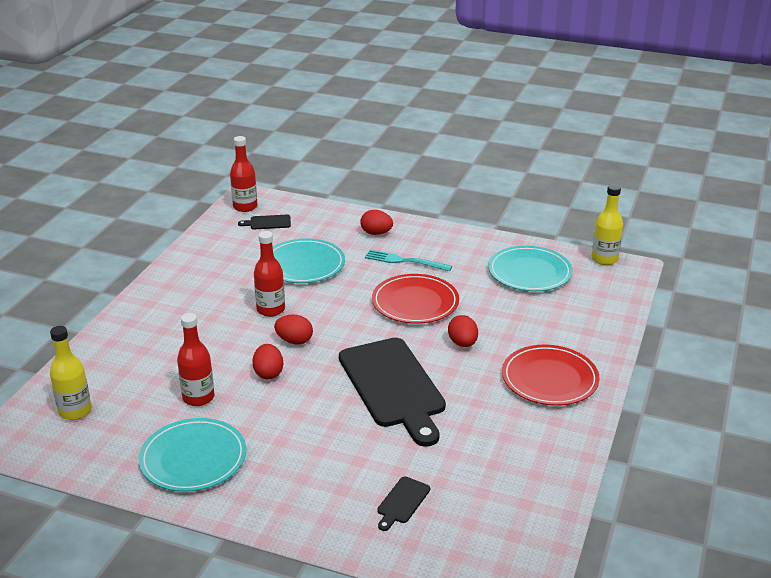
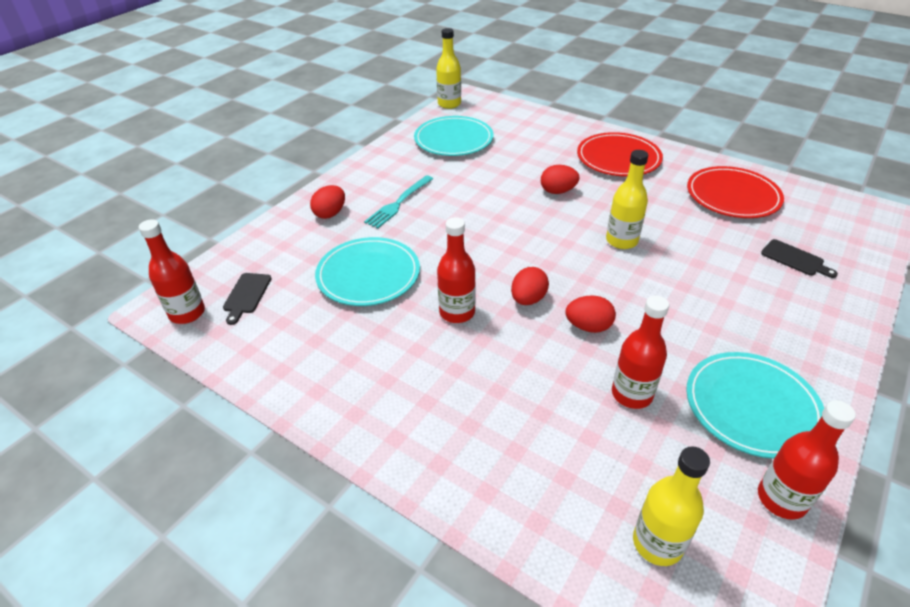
camera: 75 degrees left, 10 degrees up
(109, 468) = (781, 499): none -> red bottle
(393, 386) = (621, 241): black cutting board -> yellow bottle
(415, 302) = (480, 207): red plate -> red plate (732, 196)

